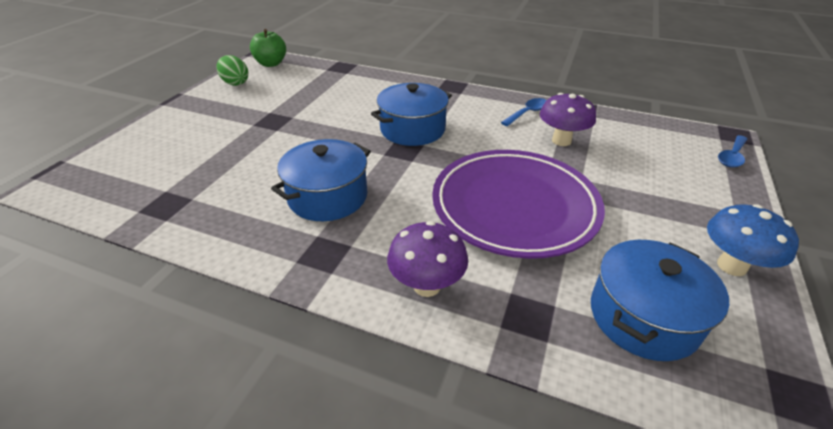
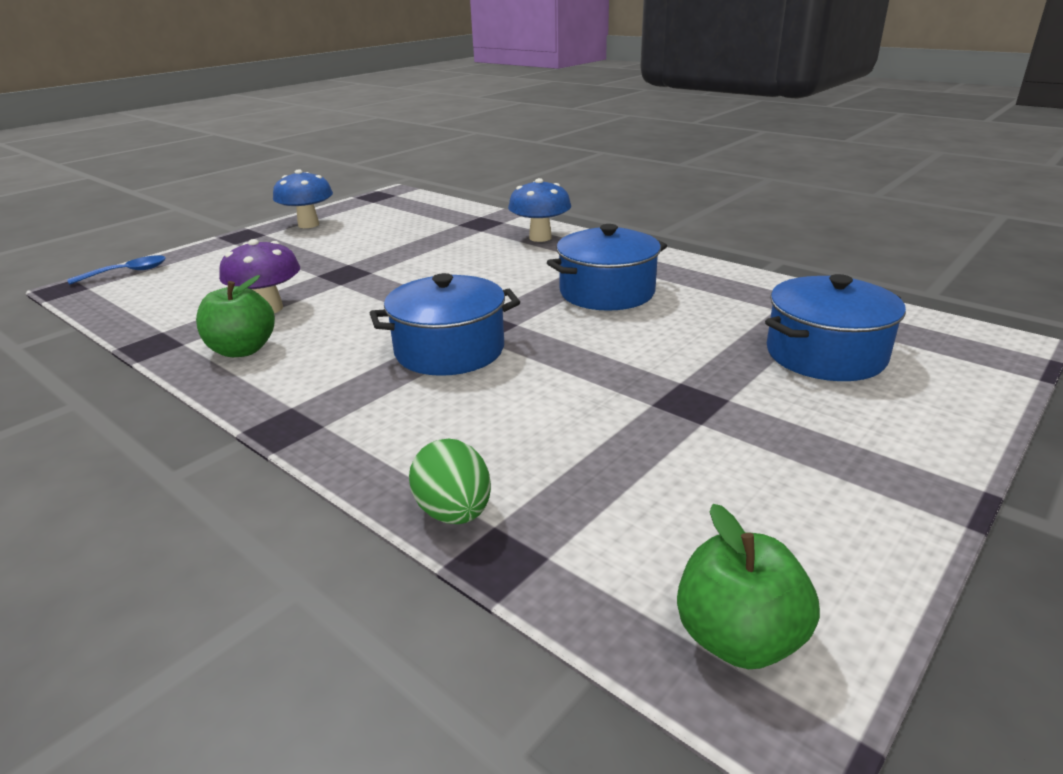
camera: 160 degrees left, 10 degrees down
(235, 83) = (827, 543): green egg -> green egg (454, 512)
(427, 286) = (540, 238): purple mushroom -> blue mushroom
(514, 206) = (417, 265): purple plate -> none
(528, 113) = (242, 350): blue spoon -> green apple
(643, 316) = (408, 216): blue pot -> blue pot (825, 354)

